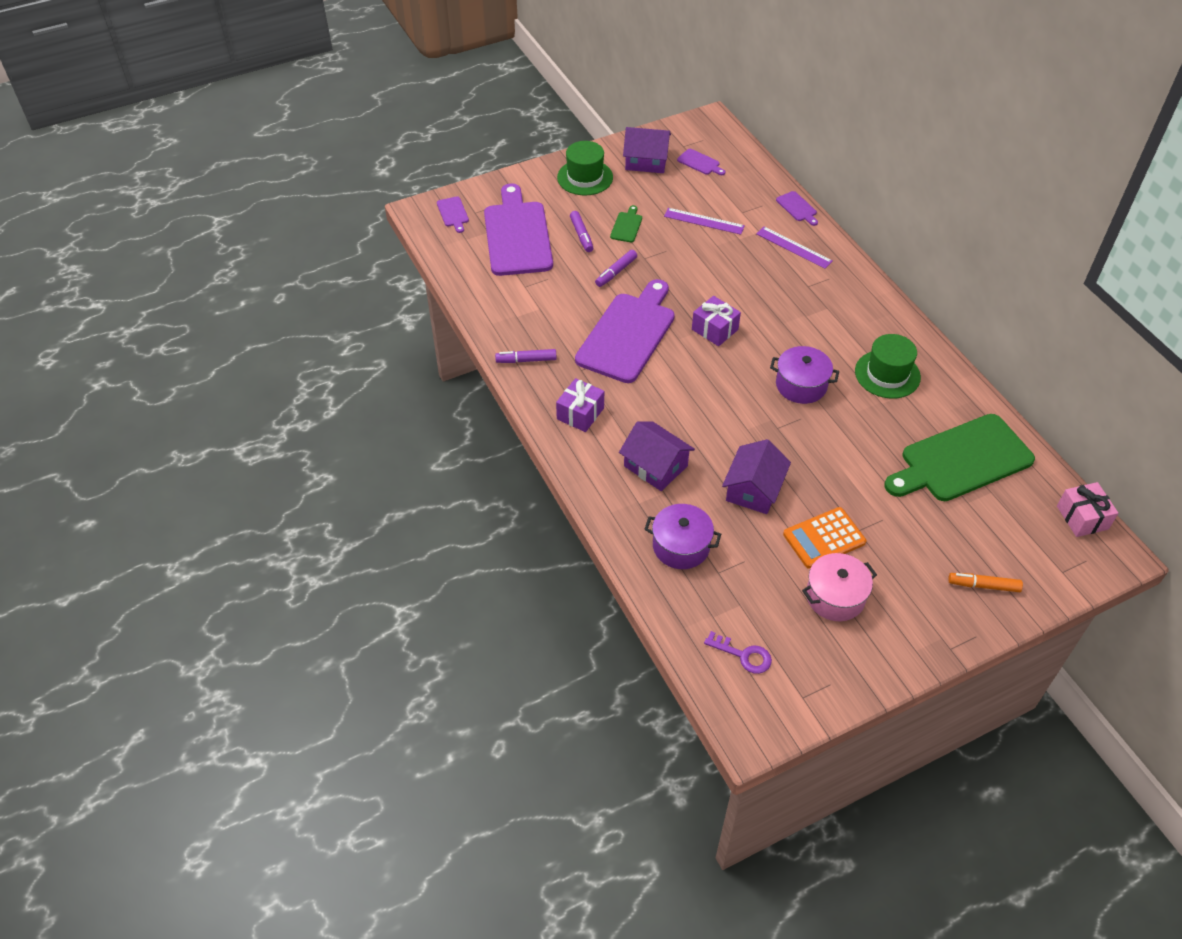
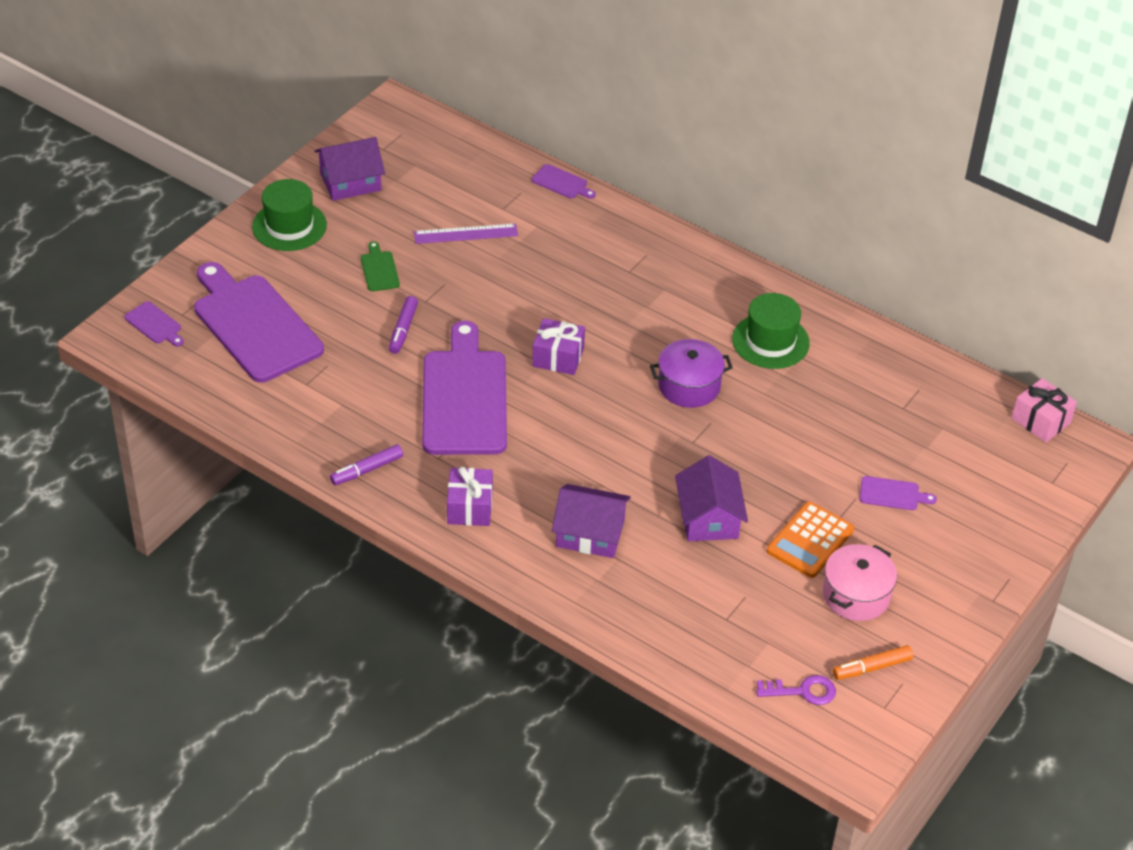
camera: 30 degrees left, 5 degrees down
(581, 235) = (333, 299): purple marker -> none
(681, 546) = (671, 607): purple pot -> none
(700, 163) = (416, 163): purple cutting board -> purple cutting board (892, 494)
(794, 247) = (586, 231): purple ruler -> none
(961, 460) = (896, 406): green cutting board -> none
(983, 585) = (988, 526): orange marker -> orange marker (871, 667)

